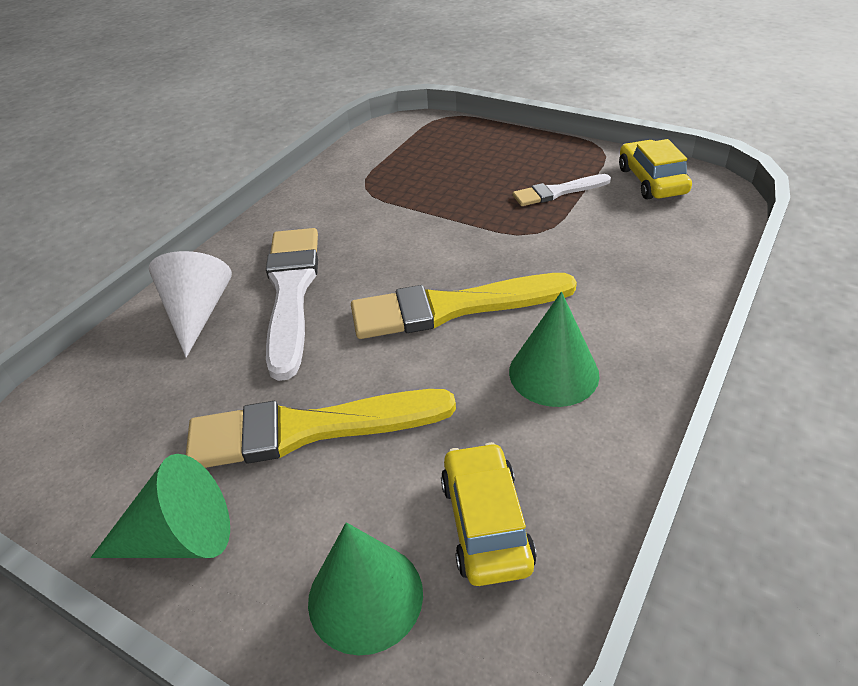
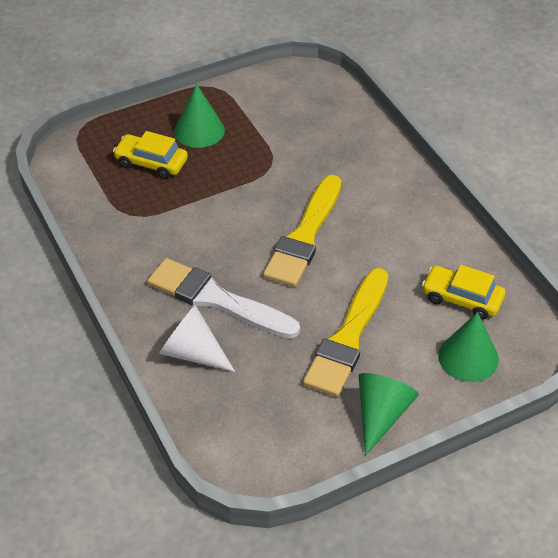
camera: 60 degrees left, 5 degrees up
(553, 373) = (392, 225): green cone -> green cone (199, 130)
(557, 192) = (240, 133): white brush -> none
(651, 181) = (273, 91): yellow car -> yellow car (151, 163)

